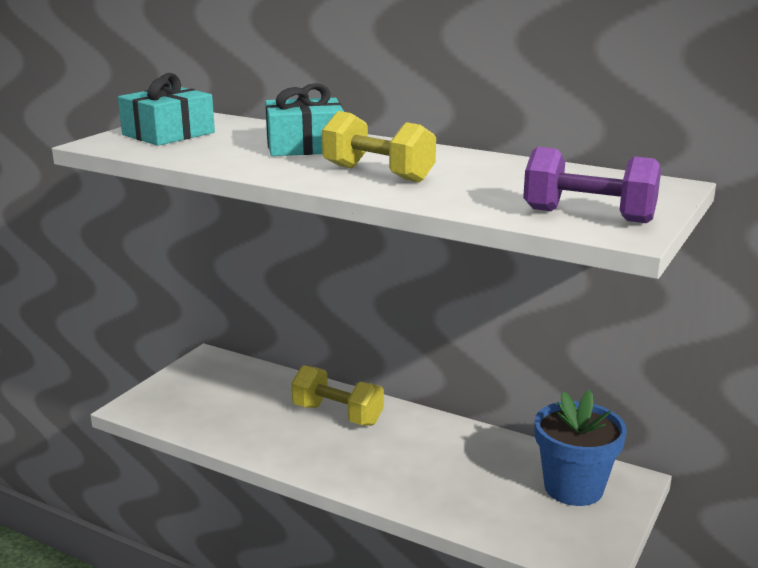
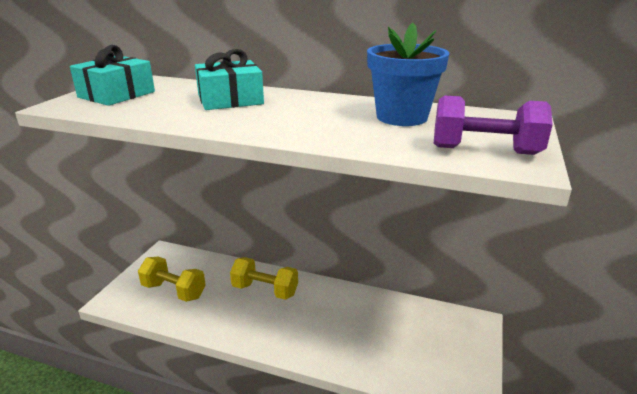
camera: 10 degrees left, 5 degrees up
(378, 174) = (297, 121): yellow dumbbell -> yellow dumbbell (174, 291)
(573, 488) = (442, 333): blue flower pot -> blue flower pot (401, 117)

